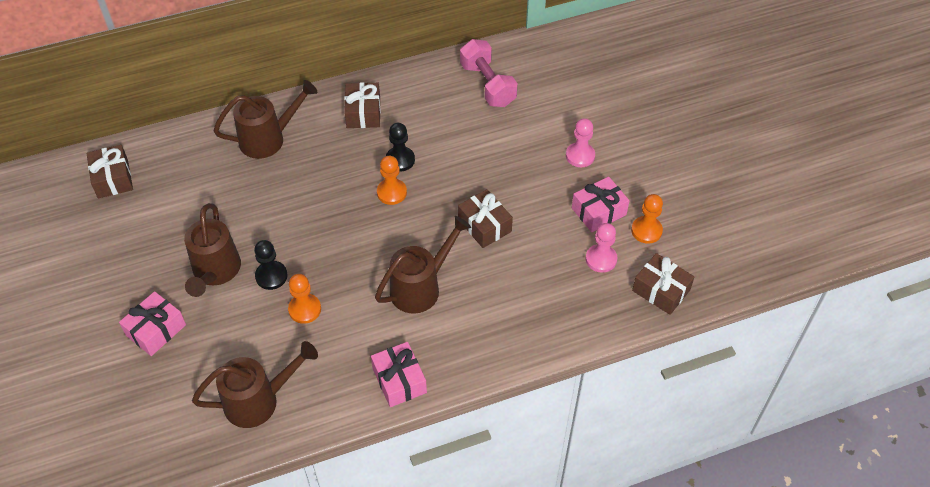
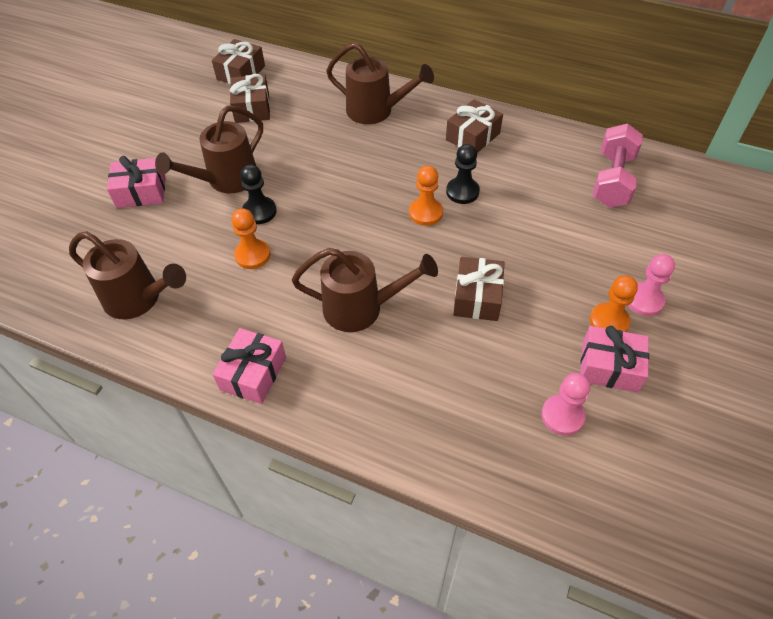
camera: 45 degrees right, 0 degrees up
(646, 231) = (645, 426): orange pawn -> orange pawn (609, 321)
(661, 290) = (598, 502): brown gift -> brown gift (252, 108)

